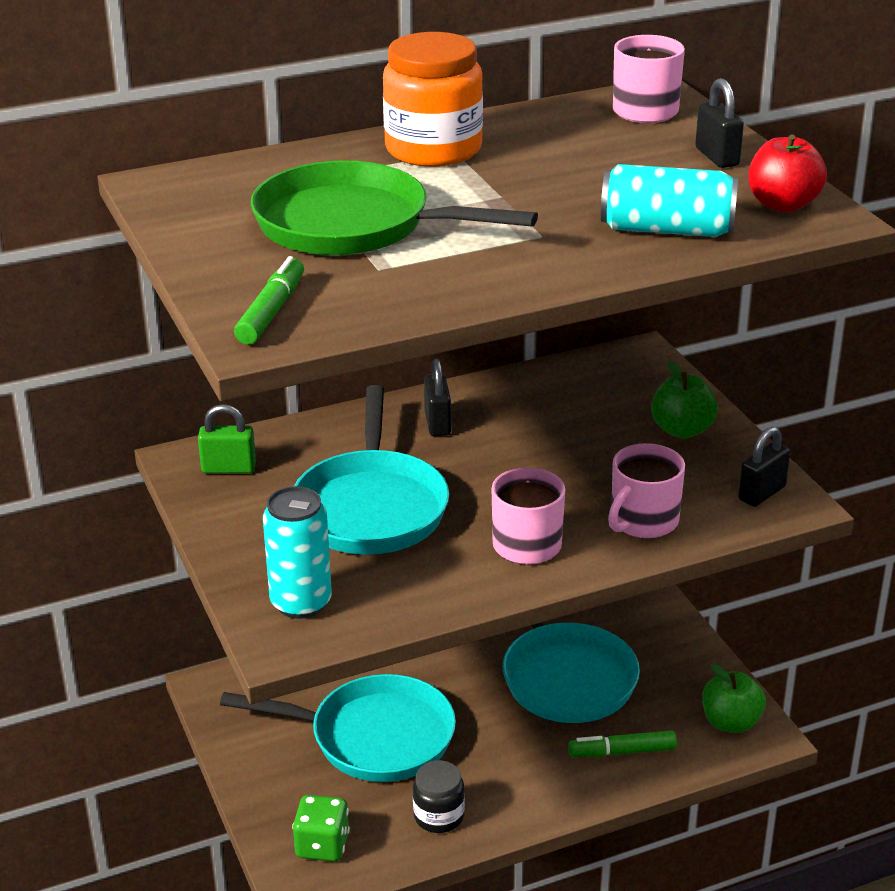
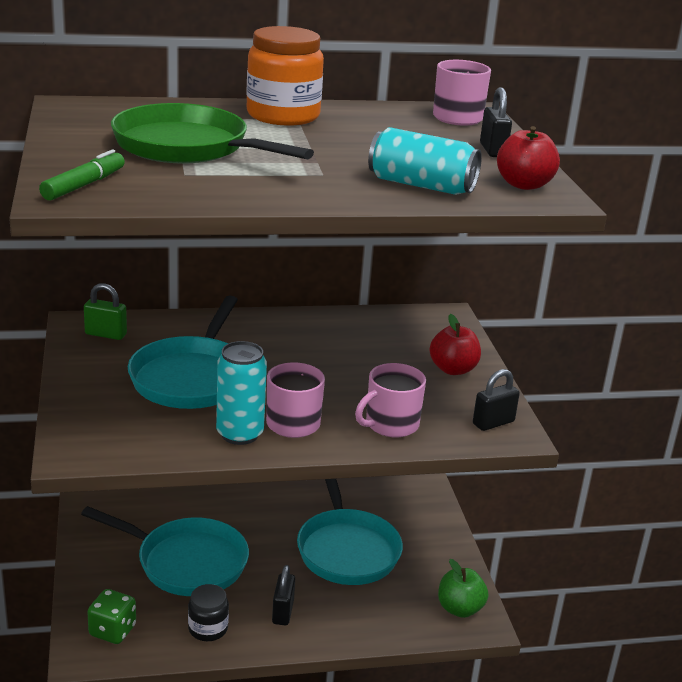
camera: 10 degrees right, 5 degrees down
(301, 603) = (103, 430): turquoise can -> turquoise can (239, 434)
(437, 423) = (272, 333): black padlock -> black padlock (283, 612)
(622, 752) = (367, 612): green marker -> none
(682, 430) = (453, 369): green apple -> red apple

